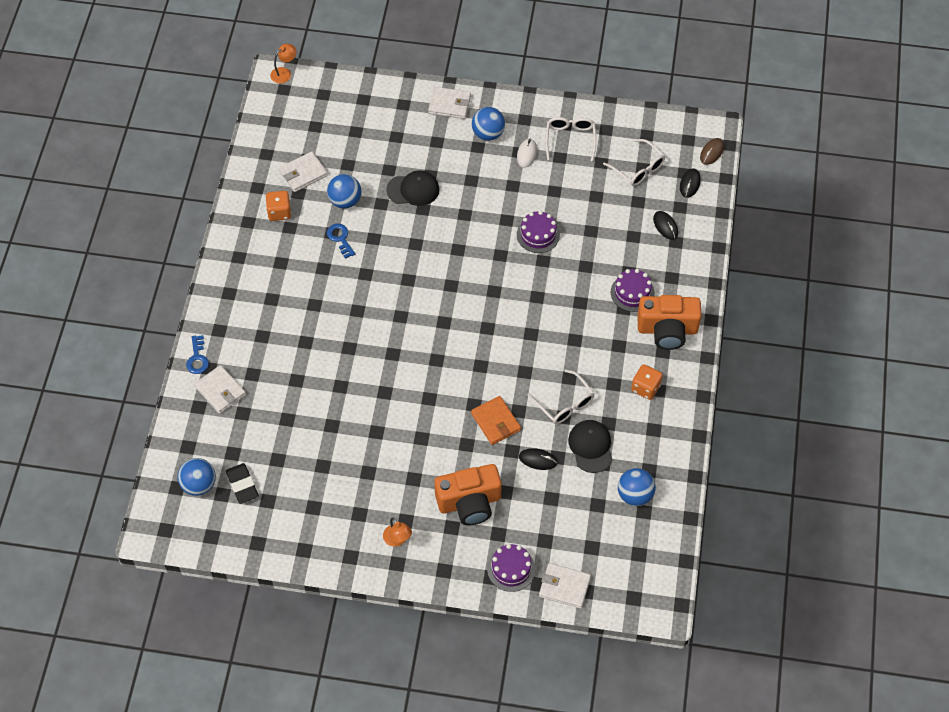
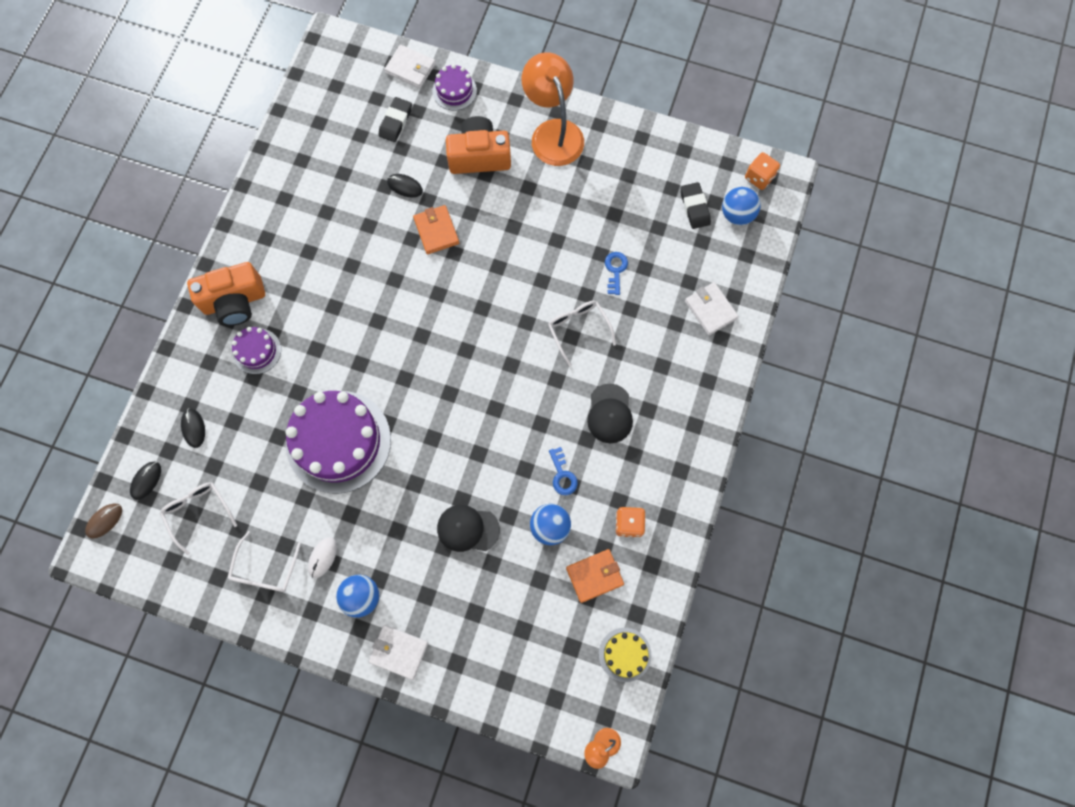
camera: 170 degrees left, 15 degrees up
(197, 358) = (733, 351): blue key -> blue key (615, 270)
(273, 128) = (625, 654): none -> yellow cake
(303, 173) = (594, 576): white wallet -> orange wallet
(397, 540) = (553, 132): orange lamp -> orange lamp, size x2.31
(538, 235) = (338, 441): purple cake -> purple cake, size x2.11
(564, 525) = (395, 122): none -> black eraser
(565, 404) = (363, 238): white glasses -> white glasses (578, 329)
(591, 447) = (350, 191): black cap -> black cap (610, 414)
(635, 495) = (322, 138): blue ball -> none
(645, 388) = (278, 242): orange dice -> orange dice (759, 177)
(667, 330) = (234, 301): orange camera -> orange camera turned 150 degrees clockwise

